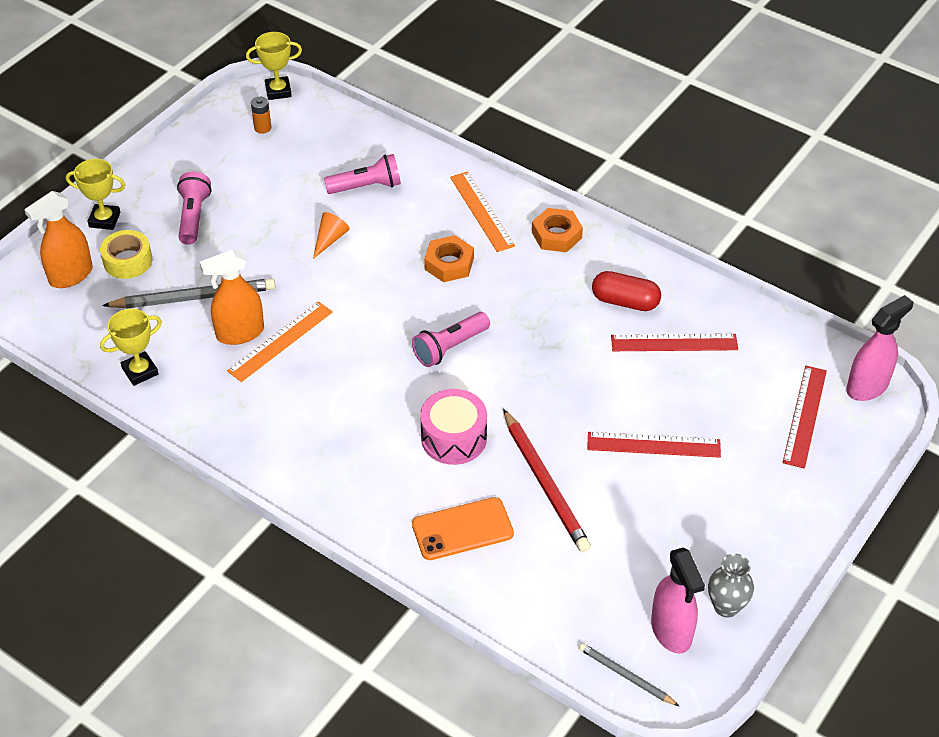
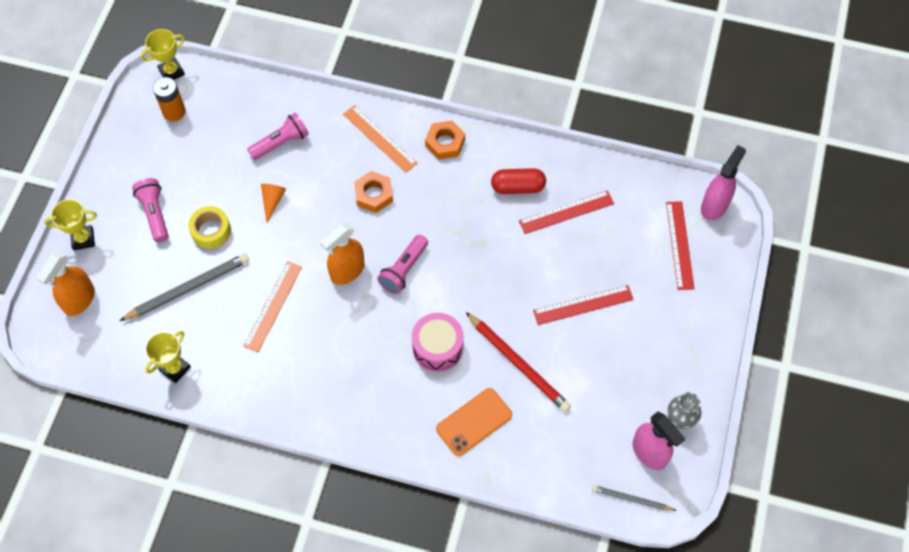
camera: 20 degrees left, 15 degrees up
(128, 261) = (120, 272): yellow tape -> yellow tape (211, 231)
(240, 333) = (238, 309): orange spray bottle -> orange spray bottle (347, 271)
(262, 128) = (174, 112): orange battery -> orange battery, size x1.58

